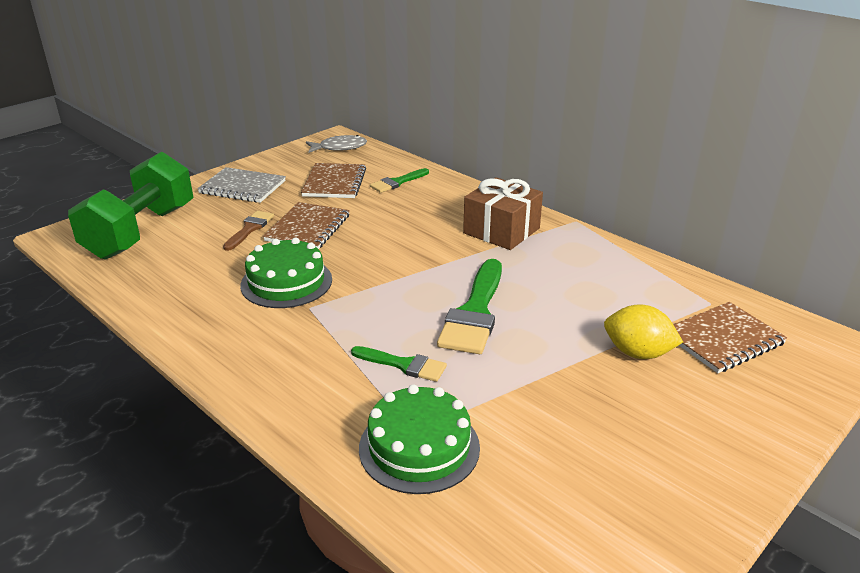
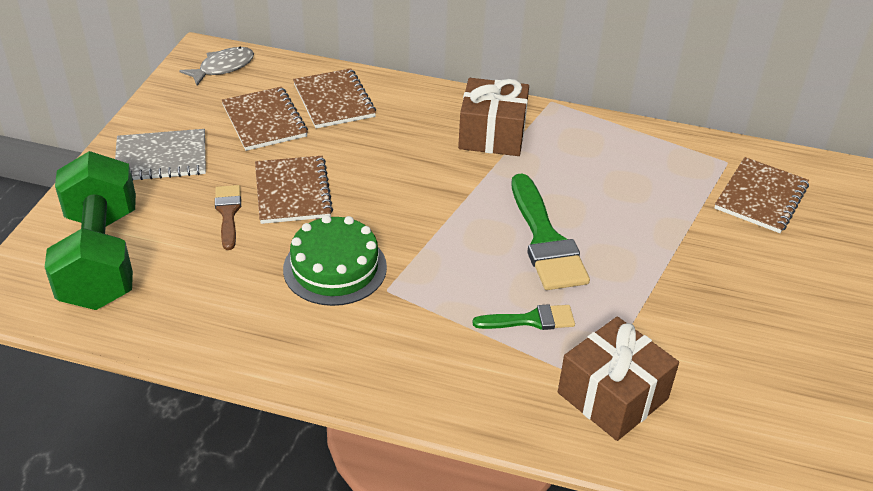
camera: 30 degrees left, 10 degrees up
(397, 182) = (334, 100): green brush -> brown notebook
(419, 447) = (612, 396): green cake -> brown gift
(637, 353) = (708, 235): yellow lemon -> none

